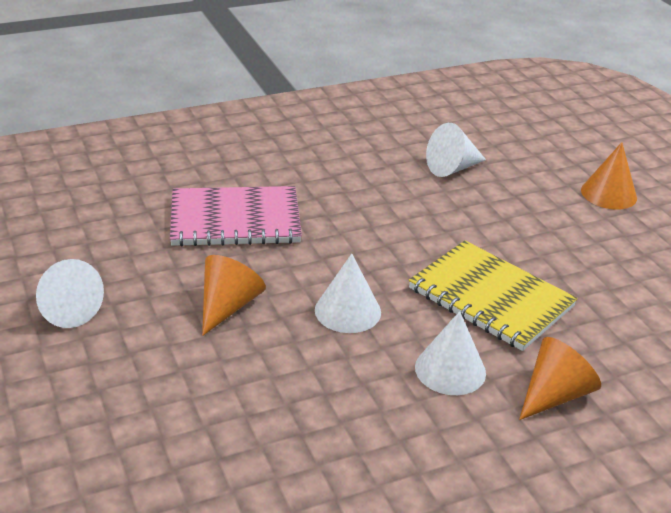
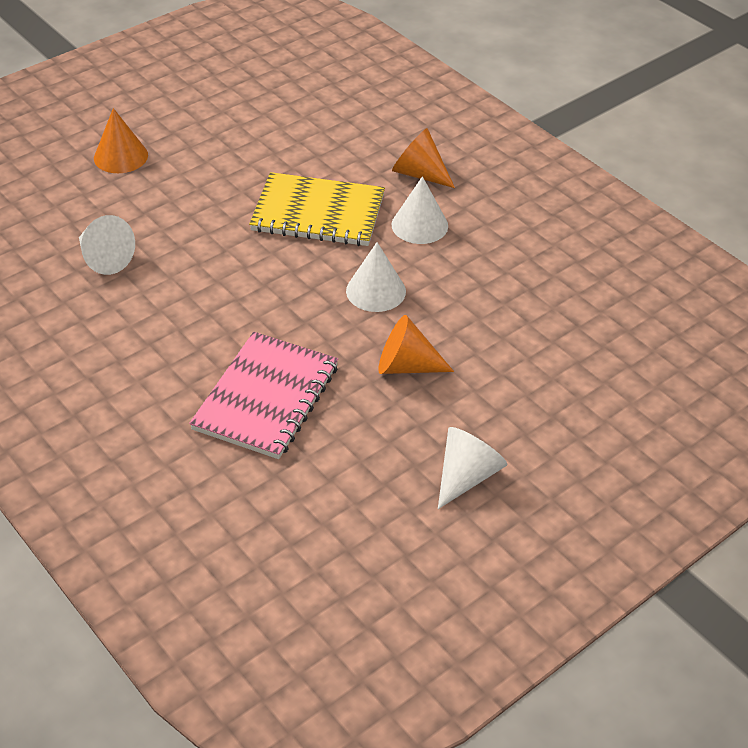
camera: 105 degrees left, 10 degrees up
(235, 220) = (266, 398): pink notebook -> pink notebook turned 45 degrees clockwise
(490, 298) = (318, 213): yellow notebook -> yellow notebook turned 75 degrees clockwise

